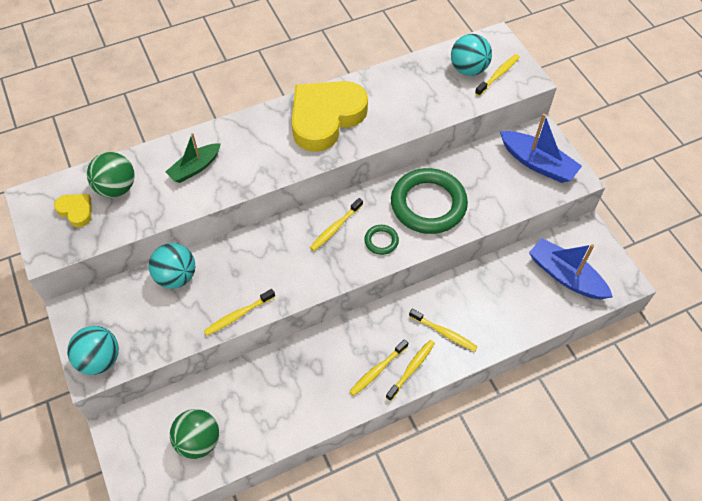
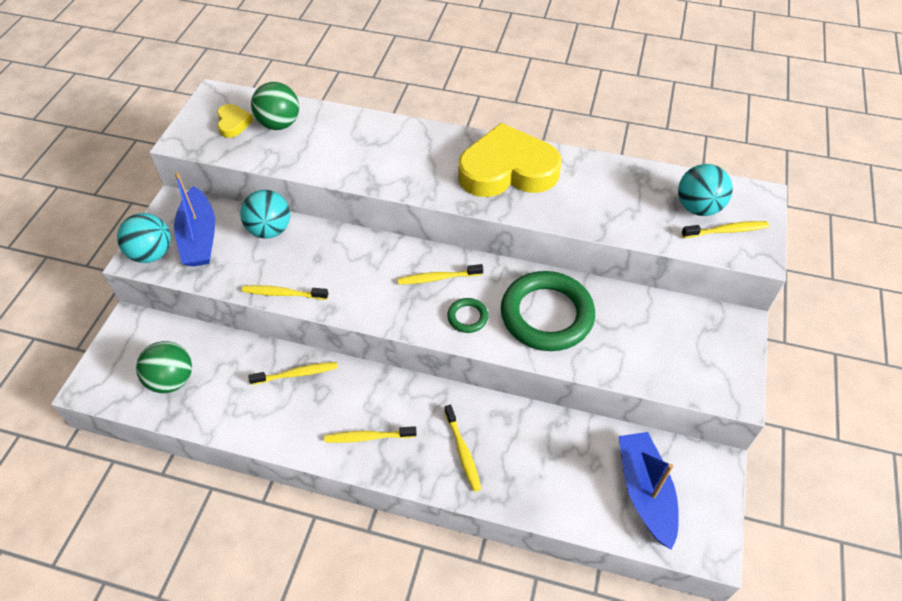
camera: 40 degrees right, 5 degrees down
(195, 168) = (353, 145): green boat -> none
(411, 369) = (399, 460): yellow toothbrush -> yellow toothbrush (297, 374)
(537, 163) = (704, 351): blue boat -> blue boat (199, 237)

